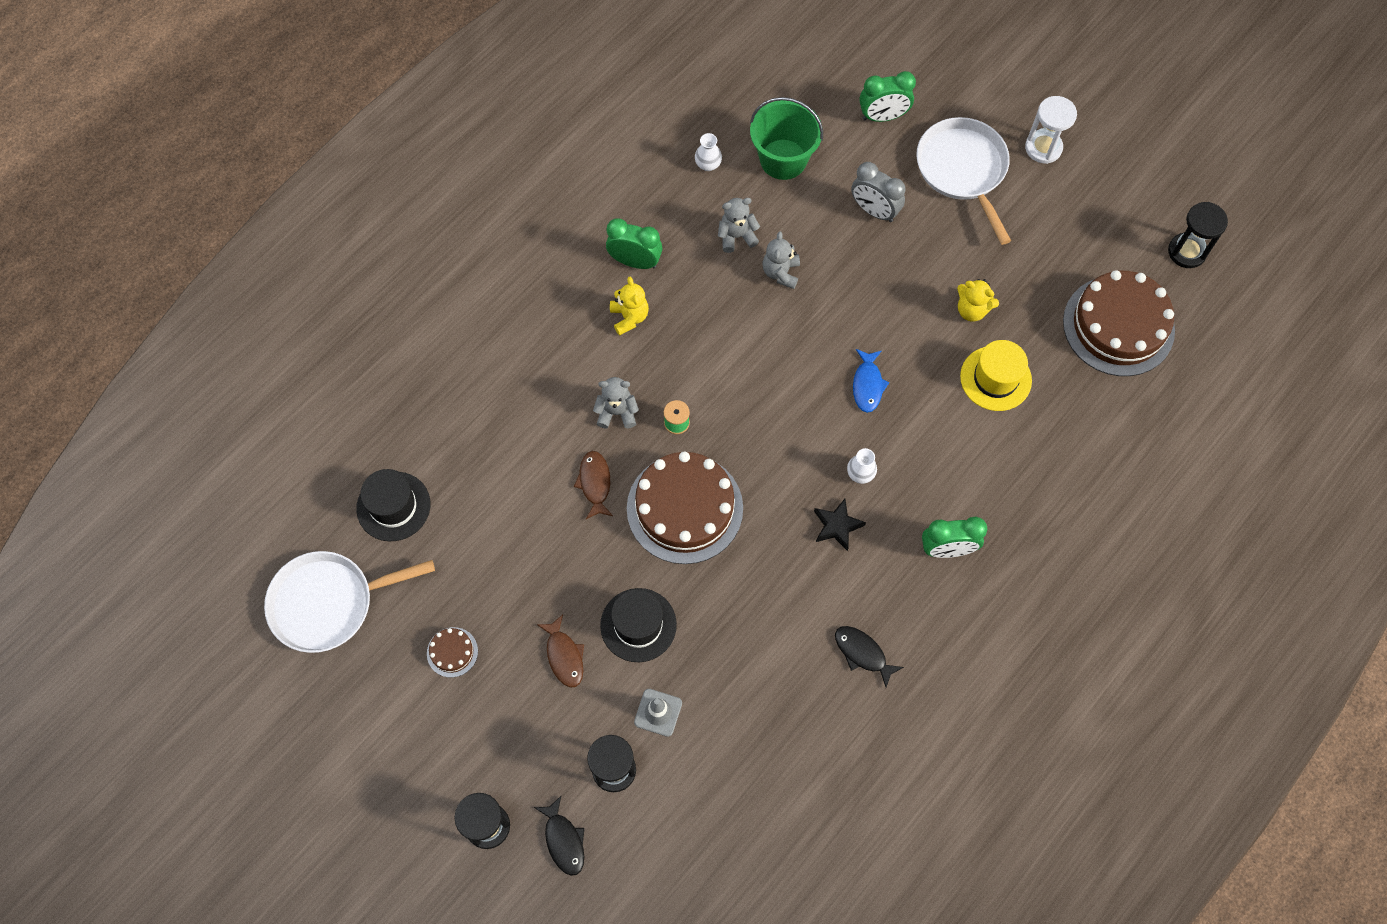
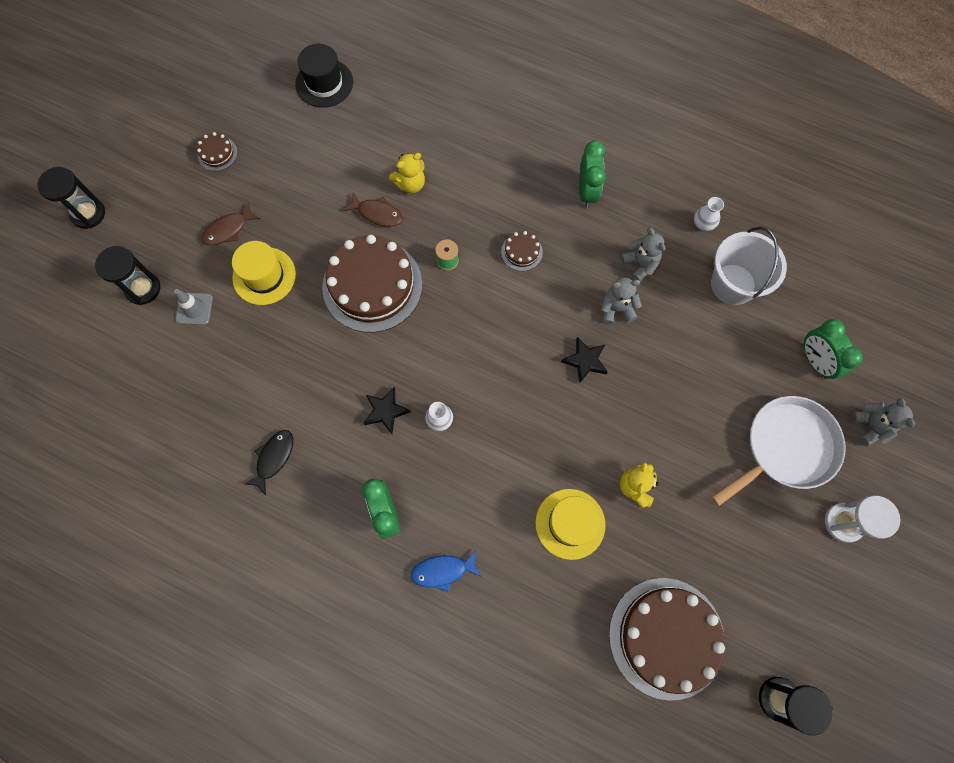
camera: 75 degrees right, 5 degrees up
(328, 603) = (240, 65): white pan -> none
(564, 840) = (83, 268): black fish -> none
(595, 483) = (377, 213): brown fish -> brown fish turned 45 degrees clockwise
(617, 412) = (444, 213): grey teddy bear -> grey teddy bear (870, 426)
(629, 317) = (533, 200): yellow teddy bear -> yellow teddy bear (410, 184)
(638, 625) = (264, 276): black hat -> yellow hat
(688, 345) = (521, 252): none -> brown cake
(783, 159) = (733, 284): green bucket -> white bucket
(830, 318) = (585, 361): none -> black star
(867, 385) = (528, 408): blue fish -> blue fish (442, 571)
(874, 211) = (709, 375): grey clock -> none

